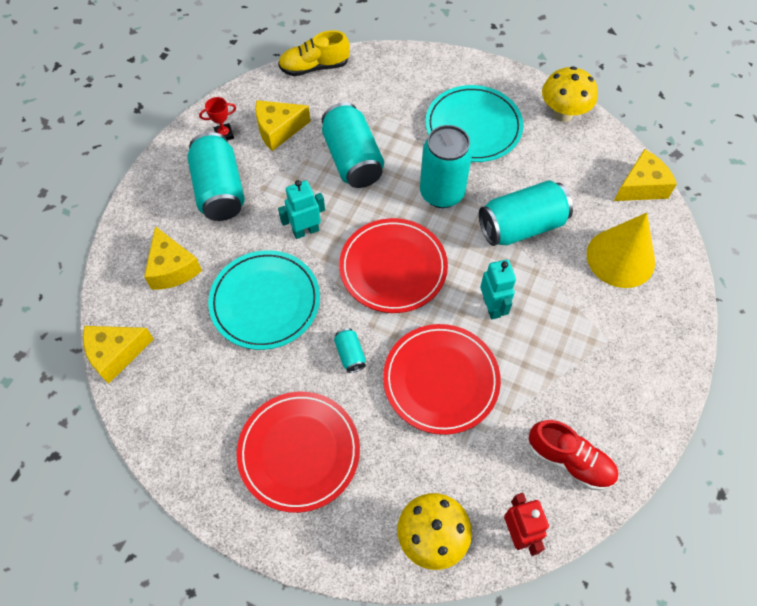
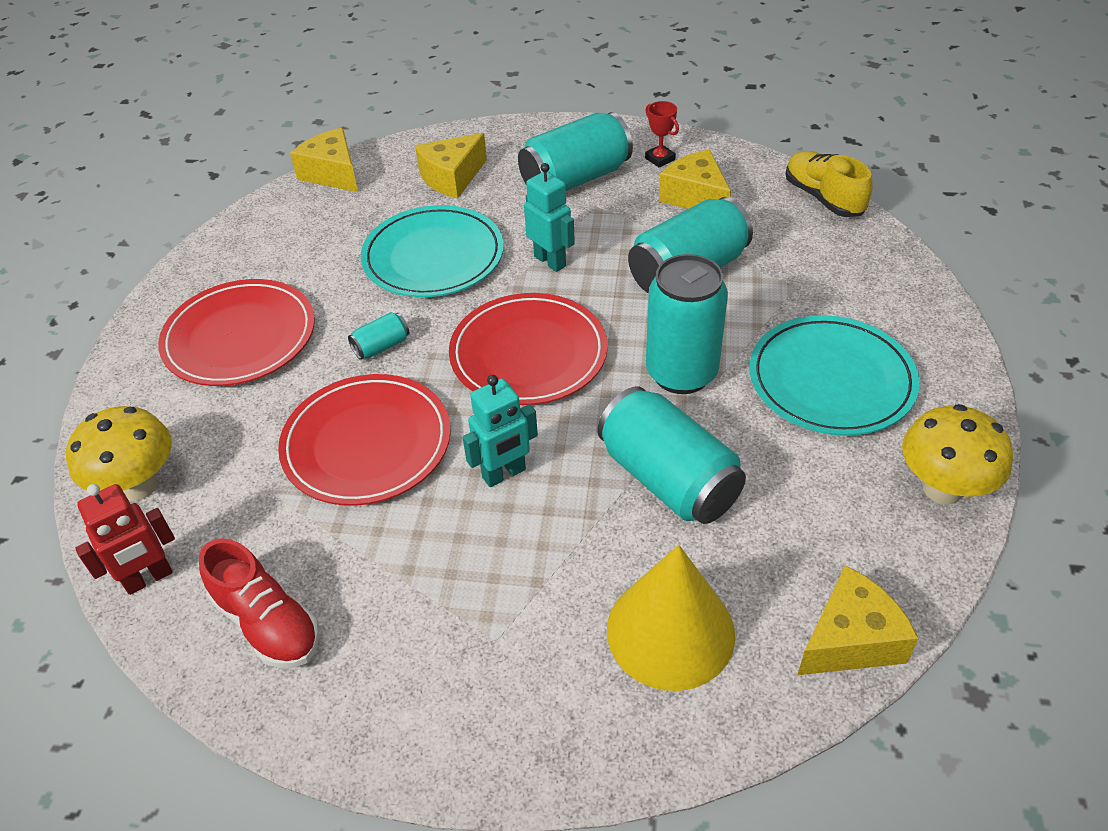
camera: 75 degrees right, 15 degrees down
(569, 460) = (267, 623): red shoe -> red shoe turned 60 degrees counterclockwise
(641, 186) = (850, 639): yellow cheese -> yellow cheese turned 75 degrees counterclockwise

